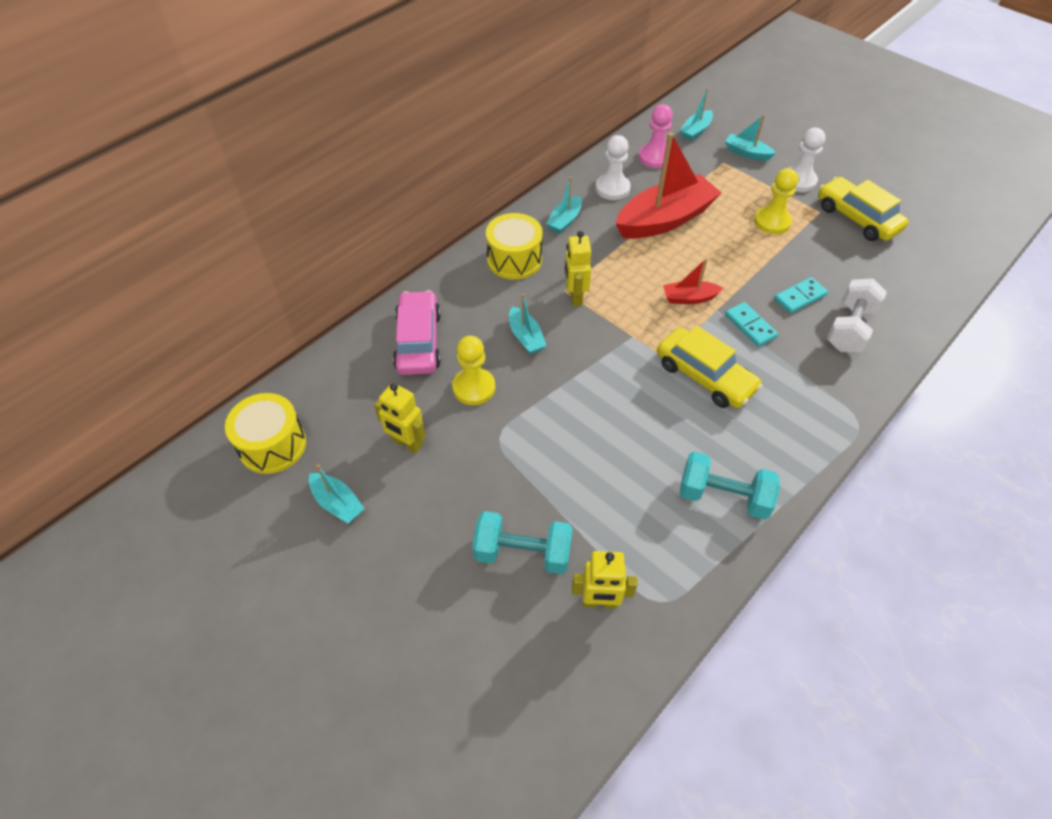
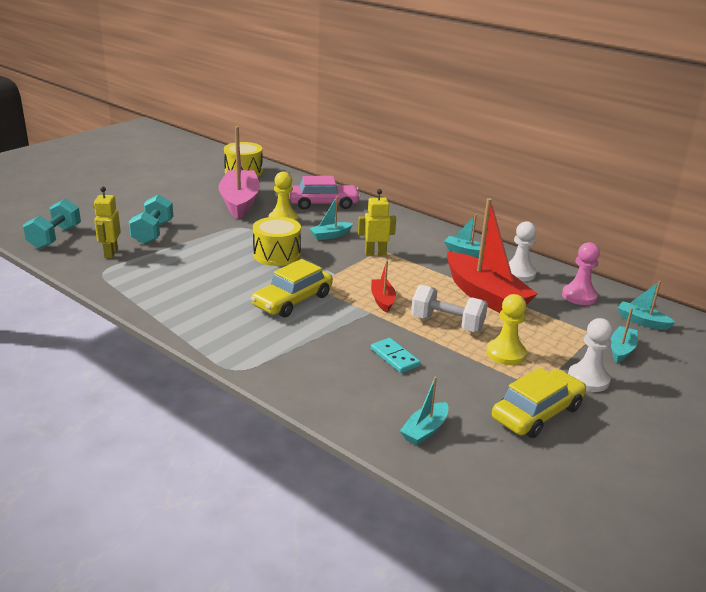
camera: 85 degrees right, 25 degrees down
(337, 503) = (201, 187): turquoise boat -> turquoise boat (425, 430)
(407, 444) = (239, 202): yellow robot -> pink boat
(514, 259) = (411, 232): yellow drum -> yellow drum (277, 255)
(723, 496) = (175, 299): turquoise dumbbell -> turquoise dumbbell (55, 237)
(750, 326) = (352, 326): turquoise domino -> none
(849, 328) = (355, 381): white dumbbell -> white dumbbell (447, 324)

